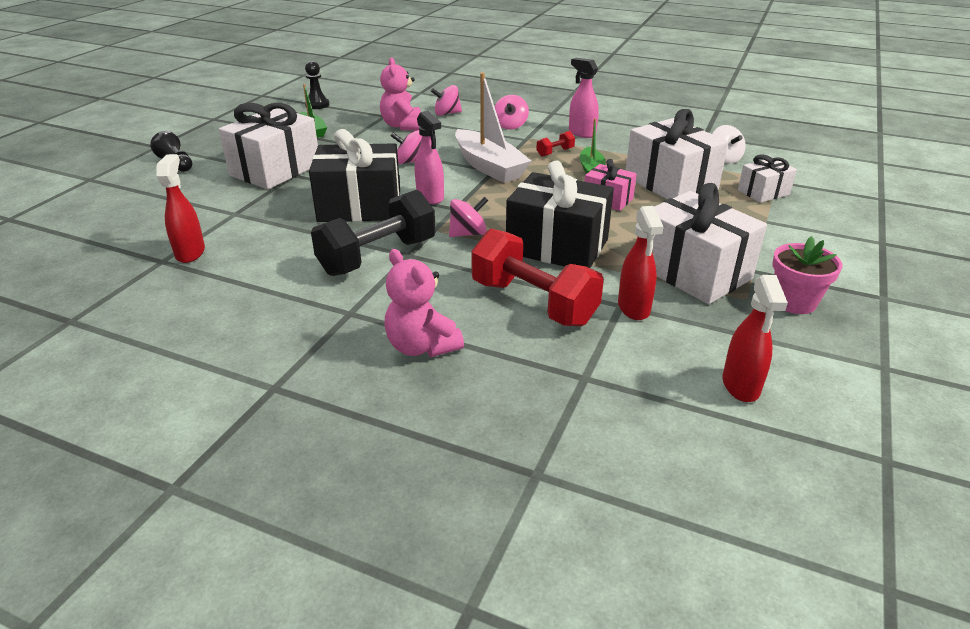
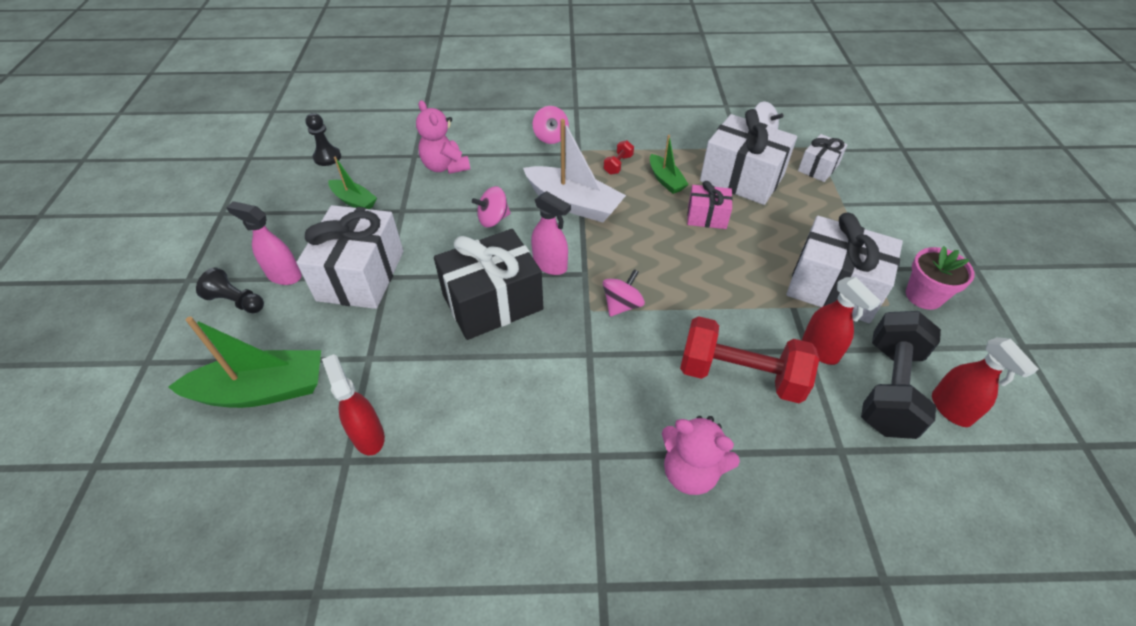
camera: 25 degrees left, 15 degrees up
(145, 211) = (262, 390): none -> green boat
(378, 257) = (563, 368): black dumbbell -> black dumbbell (889, 388)
(447, 113) = (476, 135): pink spinning top -> none
(557, 246) = (708, 294): black gift -> none
(581, 133) = (622, 130): pink spray bottle -> pink spray bottle (284, 276)

